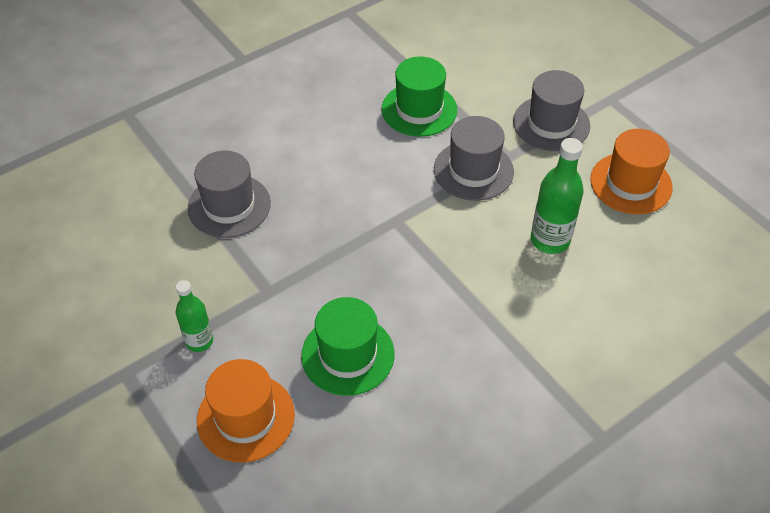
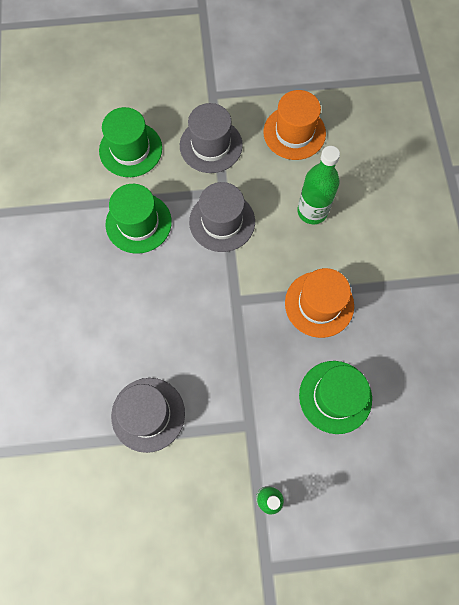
camera: 60 degrees left, 20 degrees up
(246, 417) = (351, 494): orange hat -> orange hat (319, 304)
(491, 68) = (130, 149): none -> green hat

